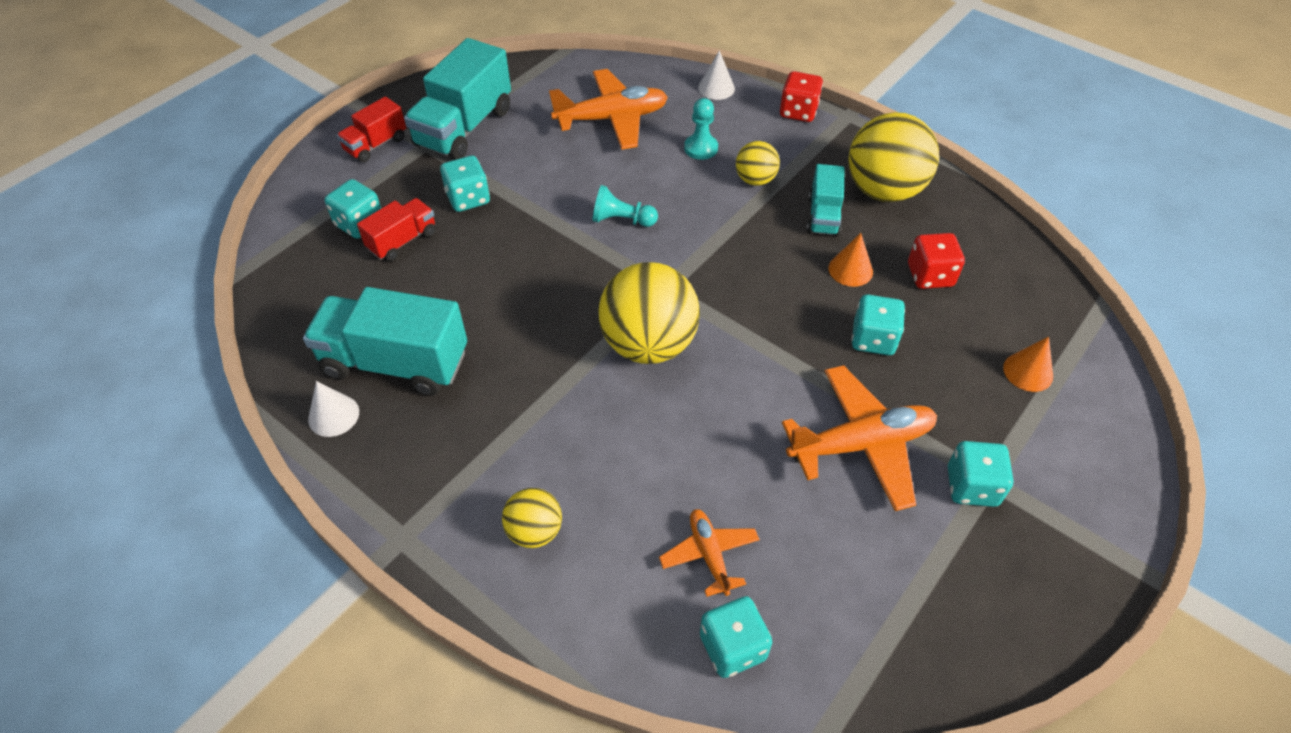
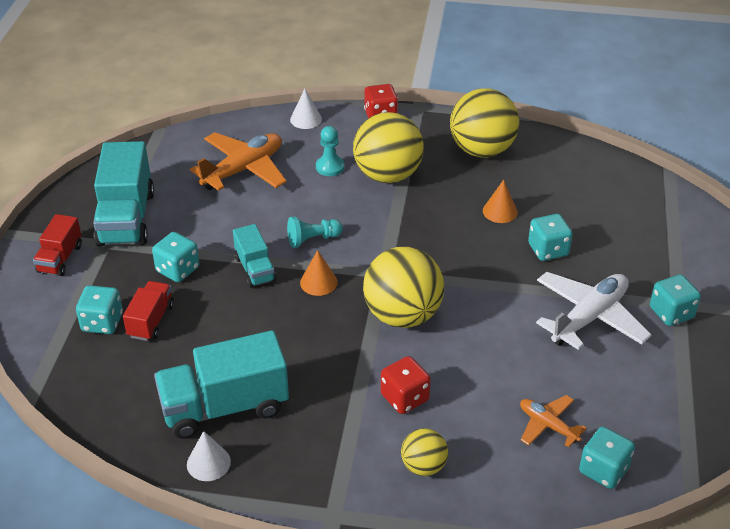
camera: 30 degrees left, 10 degrees down
(755, 180) = (387, 175): yellow ball -> yellow ball, size x1.94
(823, 216) = (454, 182): turquoise truck -> turquoise truck (255, 269)
(861, 444) = (589, 317): orange plane -> white plane
(930, 275) = (553, 195): red dice -> red dice (404, 398)
(1028, 372) = (655, 231): orange cone -> orange cone (318, 282)

